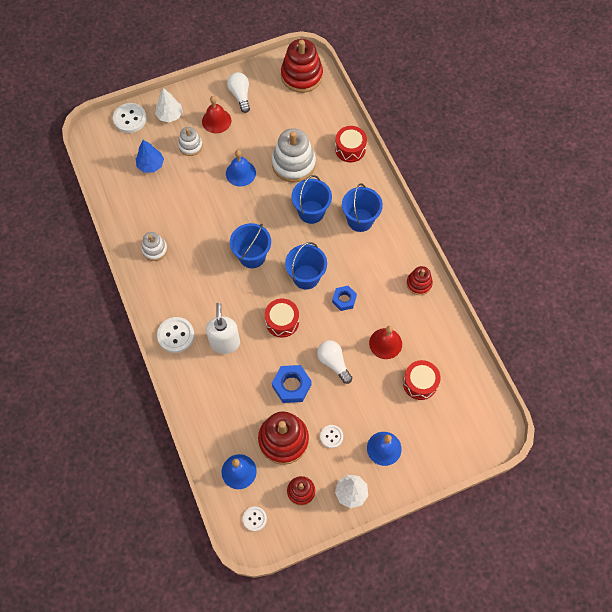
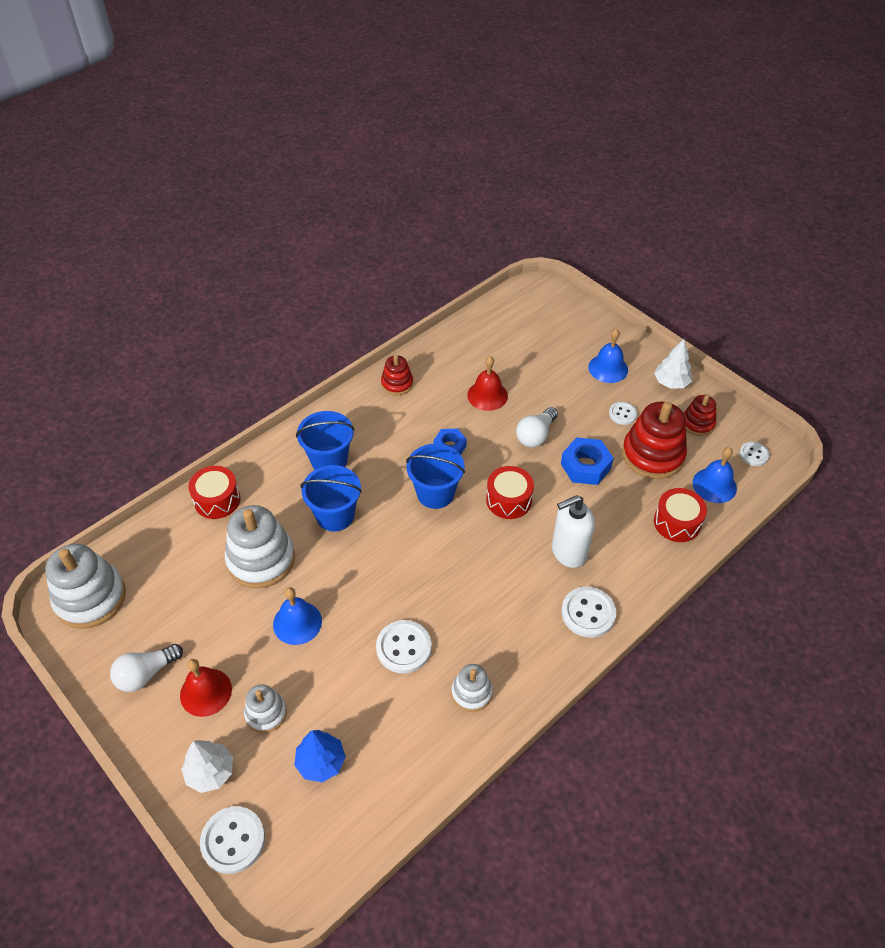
camera: 110 degrees left, 15 degrees down
(199, 223) = (404, 648): none -> white button
(252, 256) = (430, 562): blue bucket -> none
(301, 76) = (90, 598): red stacking toy -> white stacking toy
(420, 383) = (519, 356): red drum -> red drum (677, 522)

